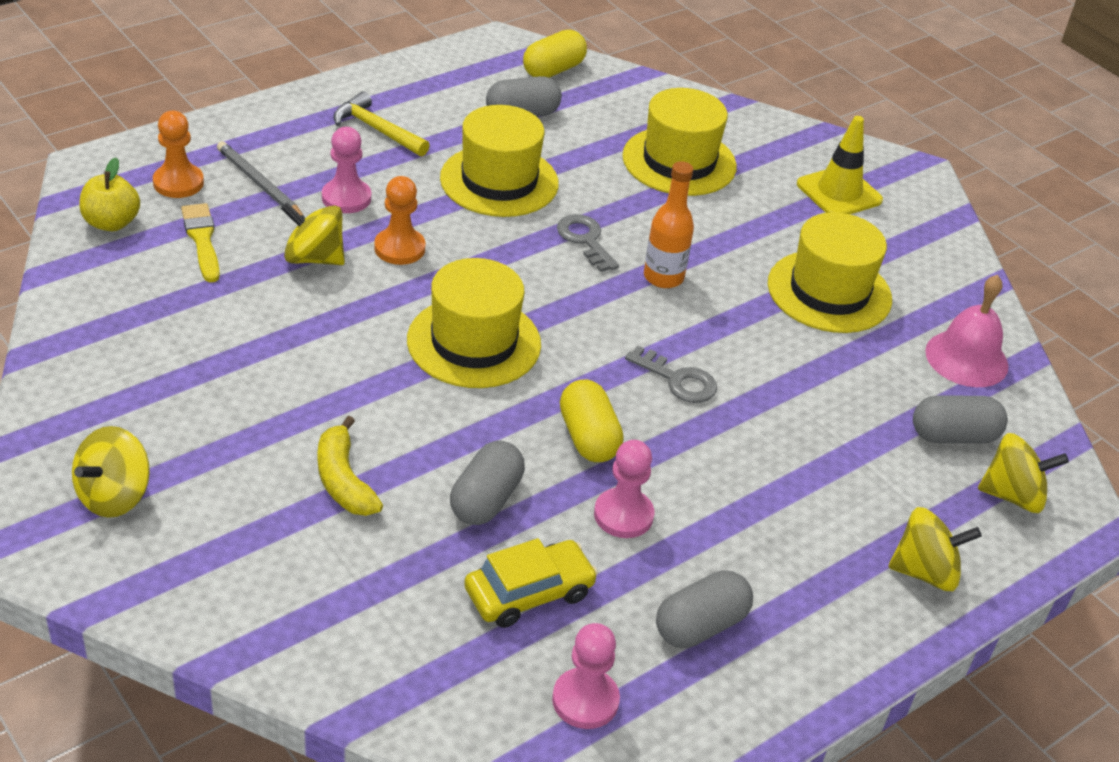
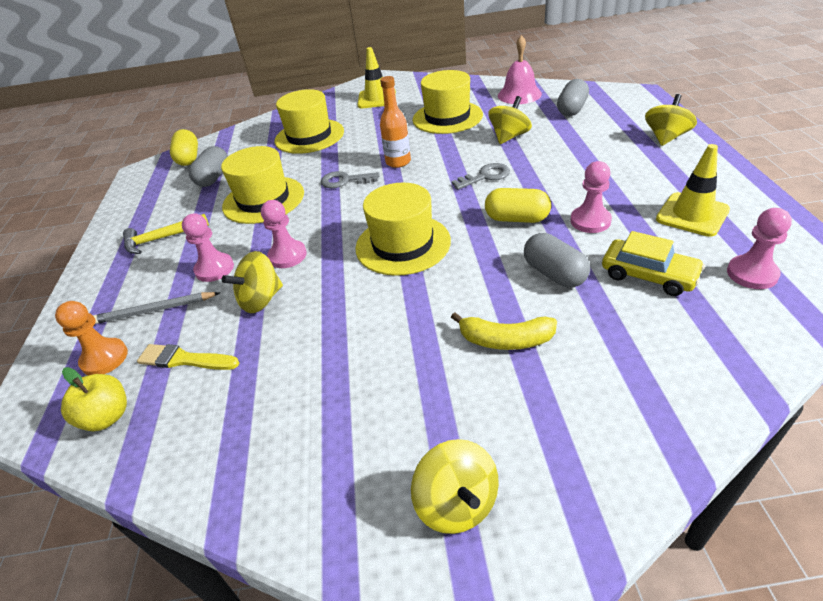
camera: 50 degrees left, 0 degrees up
(399, 248) = (287, 256): orange pawn -> pink pawn
(529, 593) = (648, 275): yellow car -> yellow car turned 120 degrees clockwise
(700, 625) = (692, 214): grey capsule -> yellow traffic cone
(1012, 495) = (619, 104): yellow spinning top -> yellow spinning top (509, 137)

